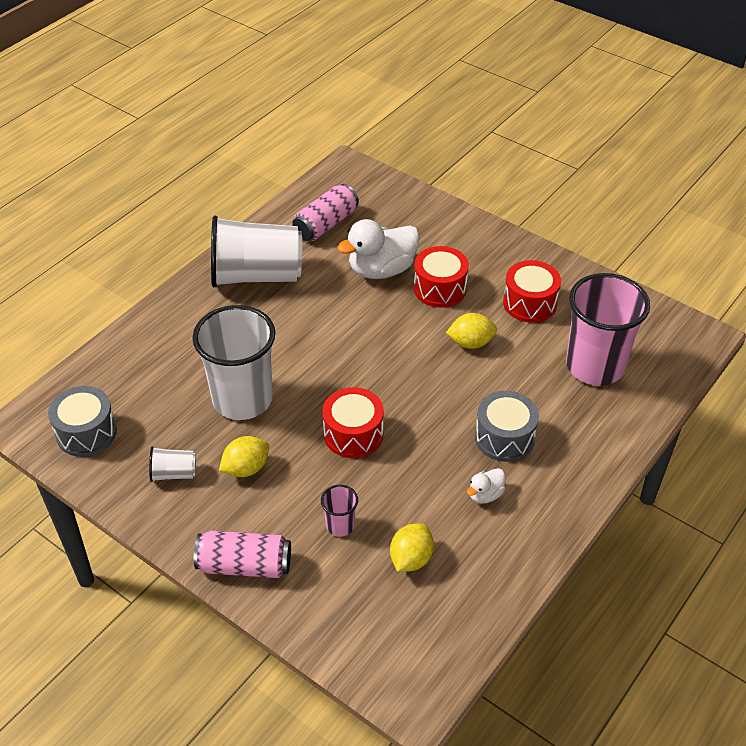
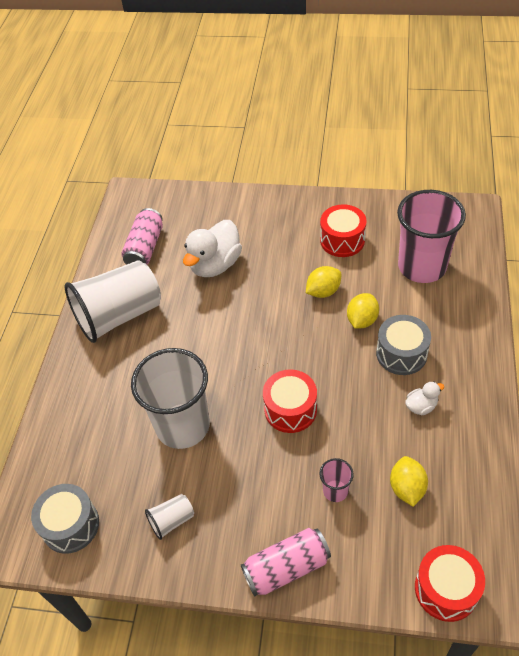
camera: 25 degrees left, 5 degrees up
(246, 468) = (228, 483): yellow lemon -> yellow lemon (362, 320)
(440, 288) = (269, 259): red drum -> red drum (446, 589)
(485, 495) = (421, 406): white duck -> white duck turned 135 degrees counterclockwise

